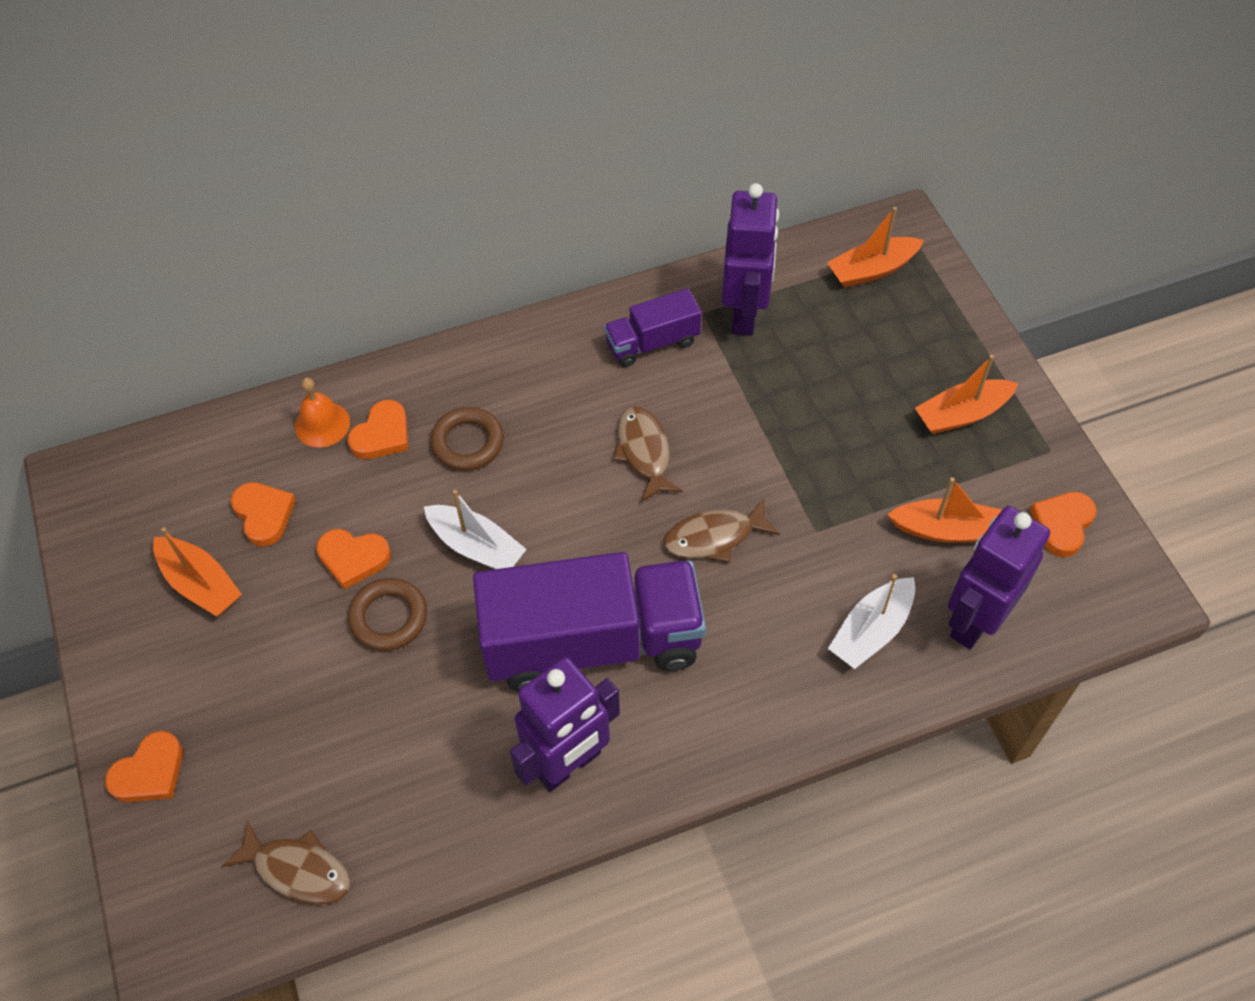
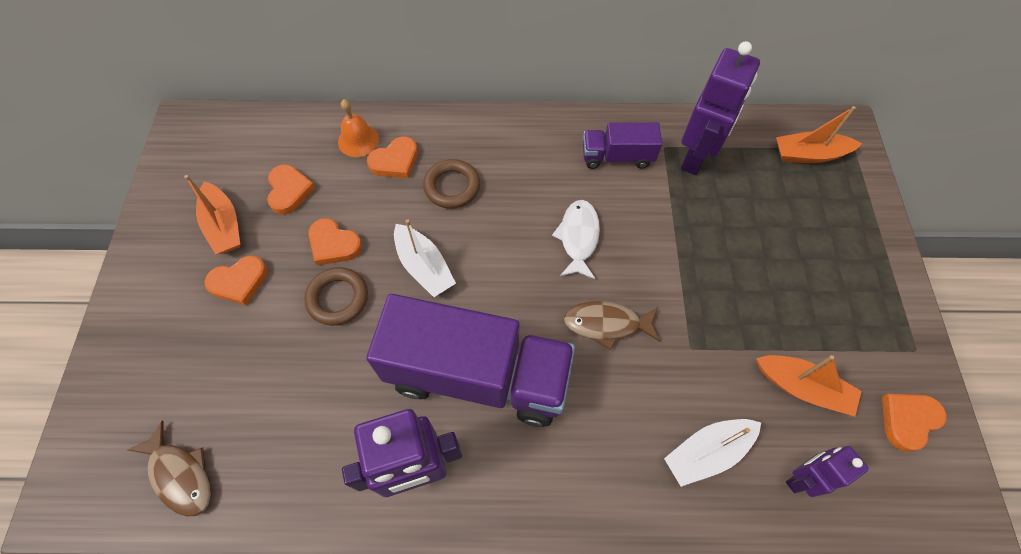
camera: 20 degrees right, 5 degrees up
(150, 772) = (120, 353): orange heart -> orange heart (239, 282)
(644, 452) = (578, 237): brown fish -> white fish
(962, 414) = (847, 293): orange boat -> none
(974, 620) = (801, 478): purple robot -> purple robot, size x0.59

